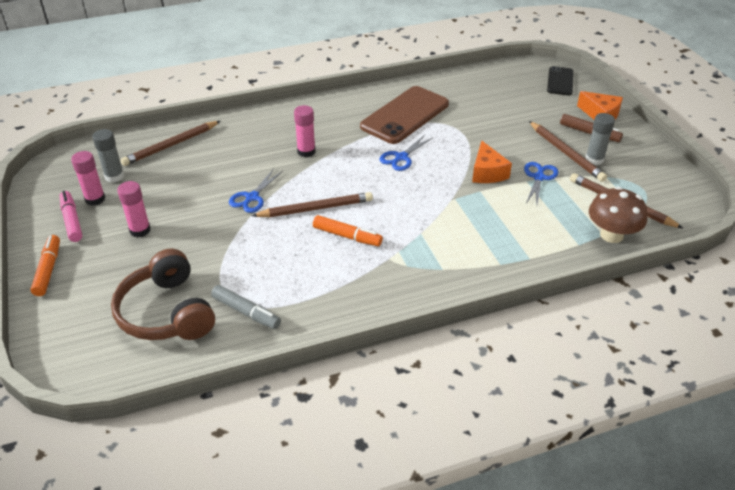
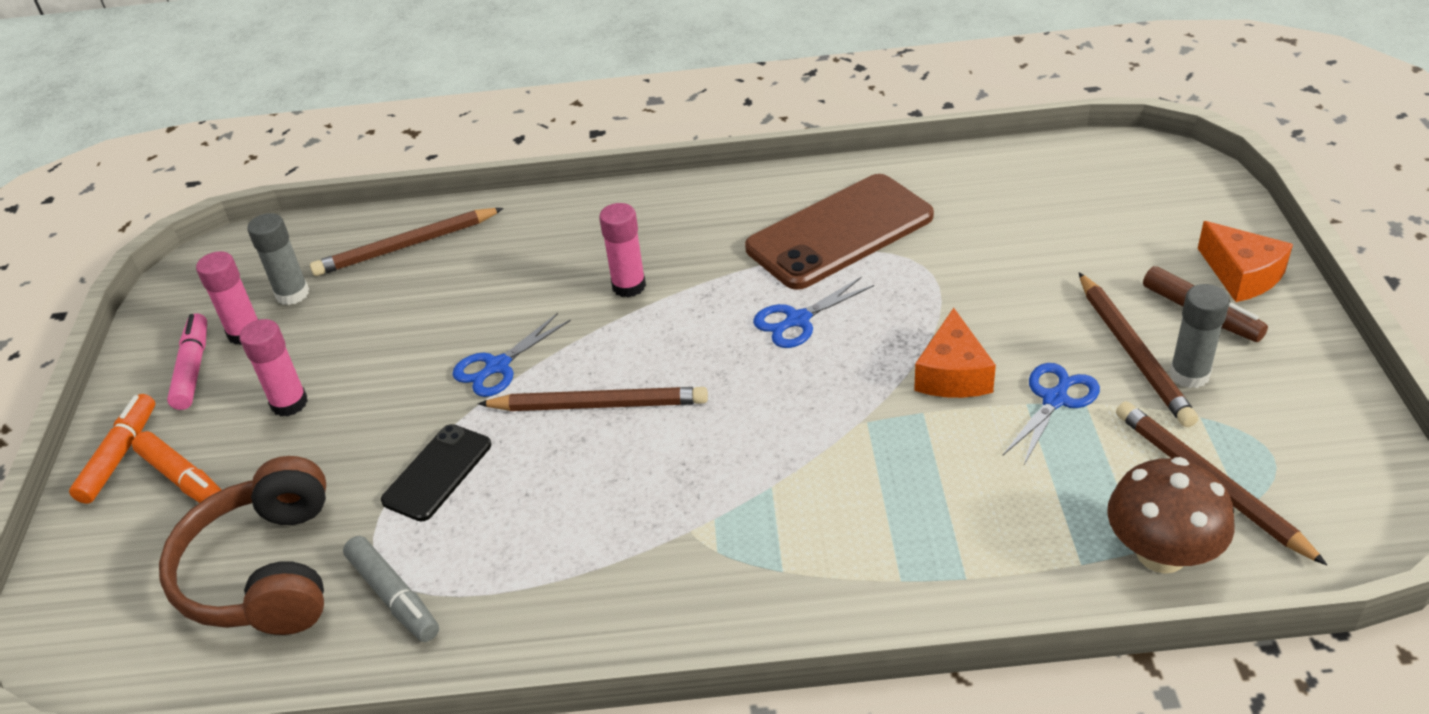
camera: 20 degrees right, 0 degrees up
(347, 236) = (632, 471): orange marker -> orange marker (183, 478)
(560, 81) = (1182, 191): black phone -> black phone (437, 473)

